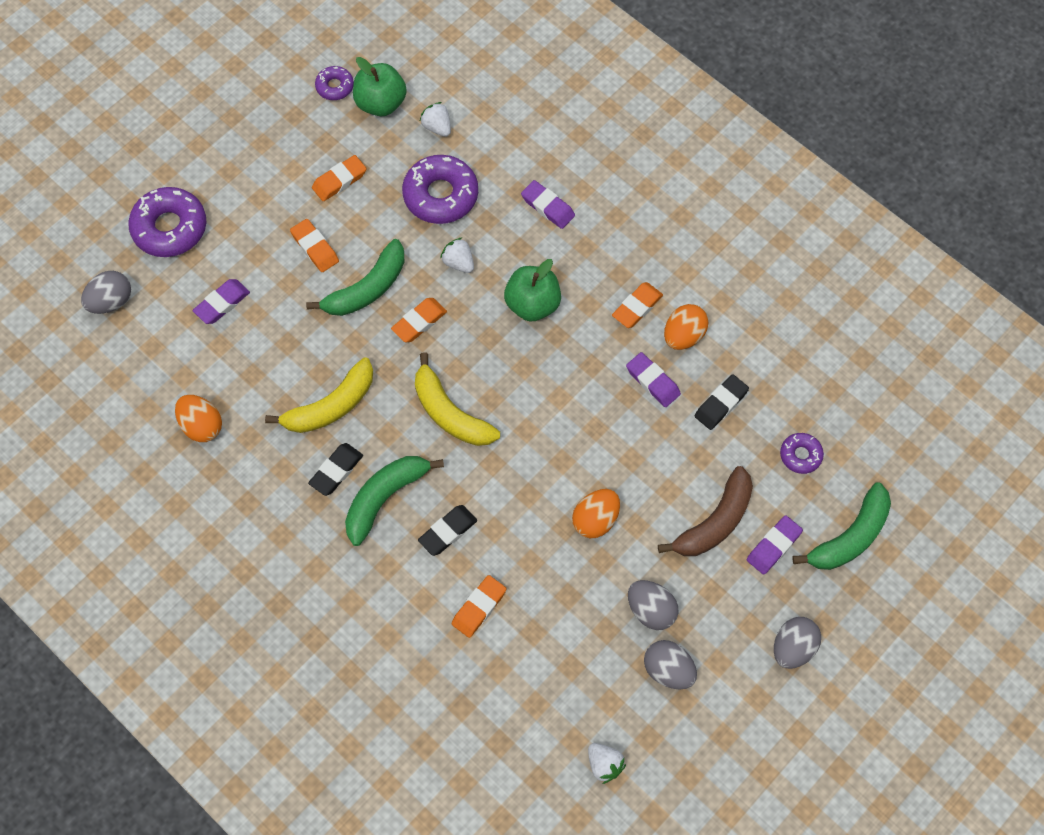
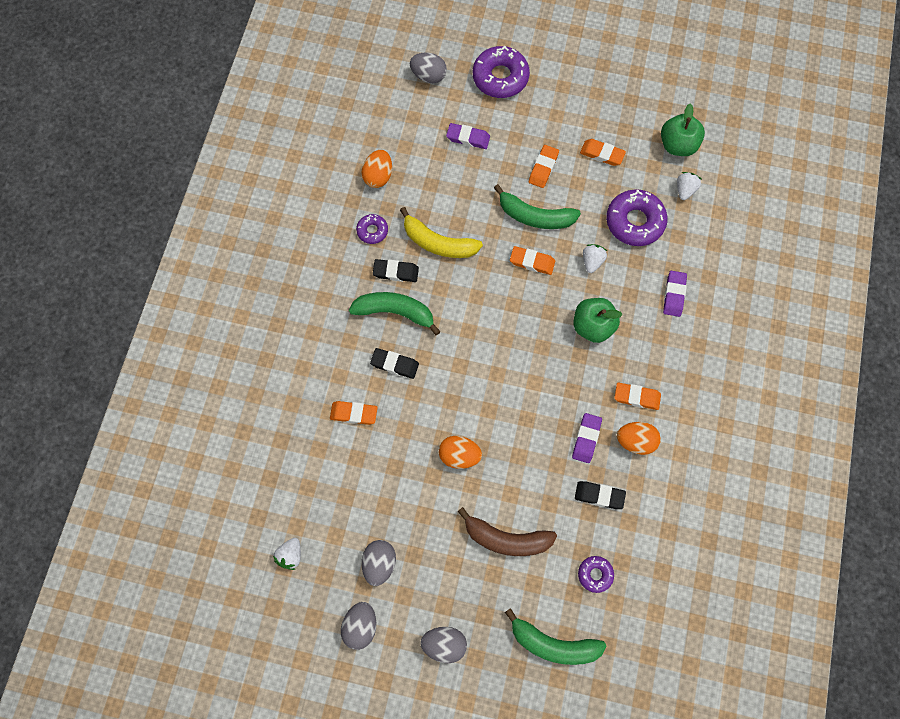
camera: 60 degrees right, 5 degrees up
(335, 86) = (669, 110): purple donut -> purple donut (372, 231)
(450, 413) = (479, 318): yellow banana -> none
(651, 610) = (415, 528): grey egg -> grey egg (360, 626)
(773, 546) = (512, 591): purple eraser -> none

